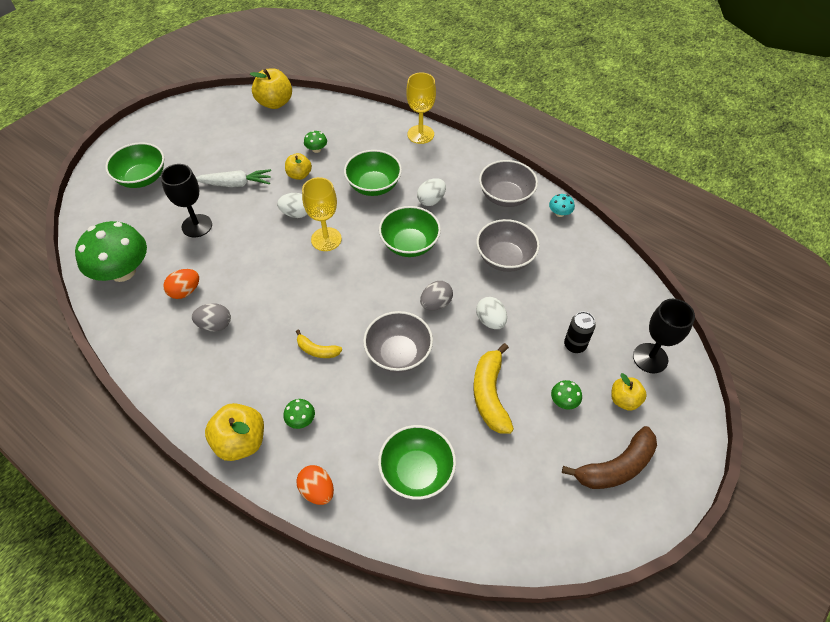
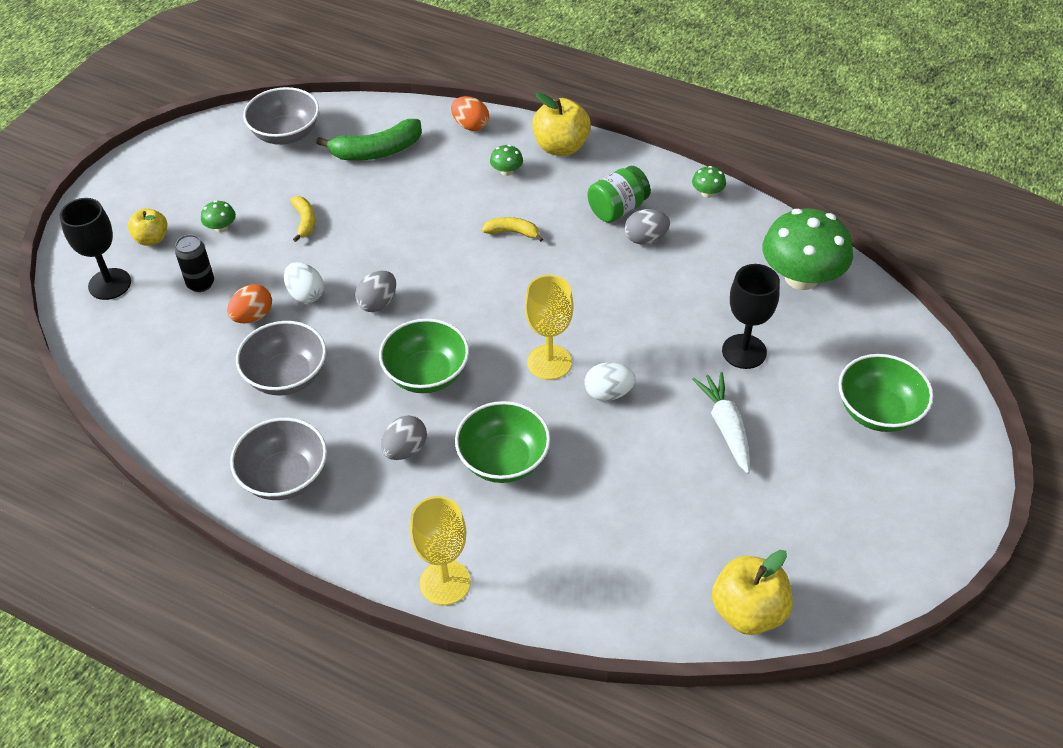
camera: 170 degrees right, 5 degrees down
(185, 291) = (705, 268): orange egg -> orange egg (253, 316)
(223, 358) = (617, 209): none -> green jar
(236, 184) = (725, 426): white carrot -> white carrot turned 90 degrees clockwise
(299, 175) = (632, 460): yellow apple -> none
(316, 149) = (623, 515): green mushroom -> green mushroom (707, 193)
(398, 353) = (415, 243): grey bowl -> grey bowl (286, 134)
(417, 472) = (377, 151): green bowl -> green banana
(431, 200) = (405, 450): white egg -> grey egg
(490, 394) = (304, 221): yellow banana -> yellow banana, size x0.55
(559, 213) = (198, 461): turquoise mushroom -> none
(616, 467) = (174, 183): brown banana -> none

